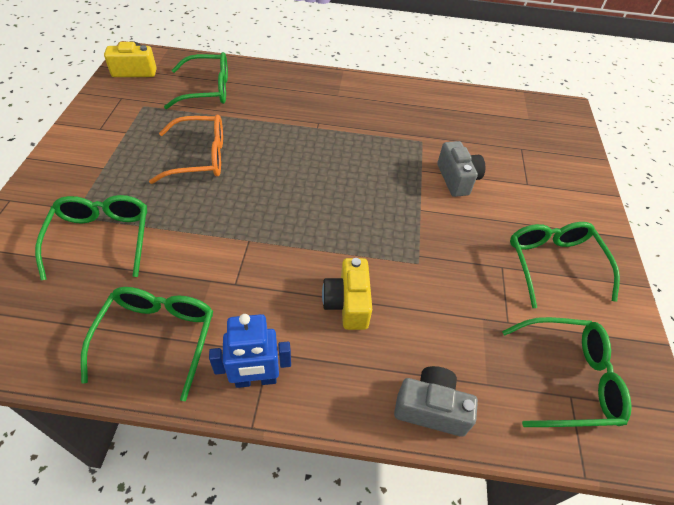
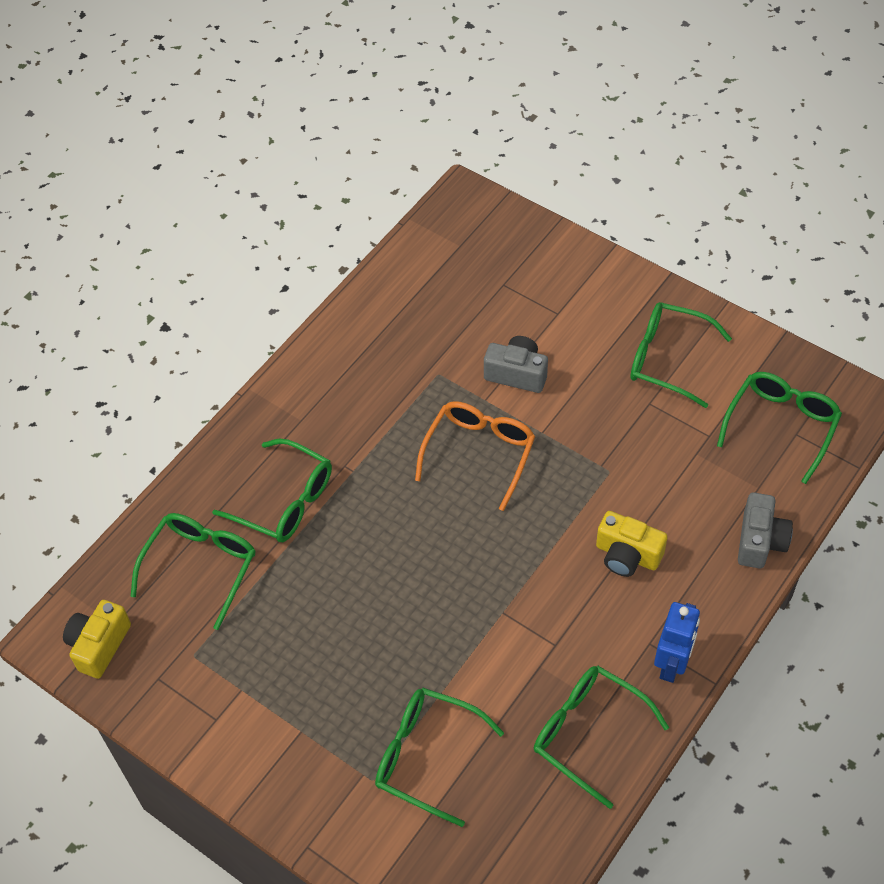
camera: 55 degrees left, 5 degrees up
(200, 157) = (340, 618): orange glasses -> orange glasses (479, 453)
(274, 107) = (285, 501): none -> green glasses
(431, 408) = (760, 541): grey camera -> grey camera turned 150 degrees clockwise

